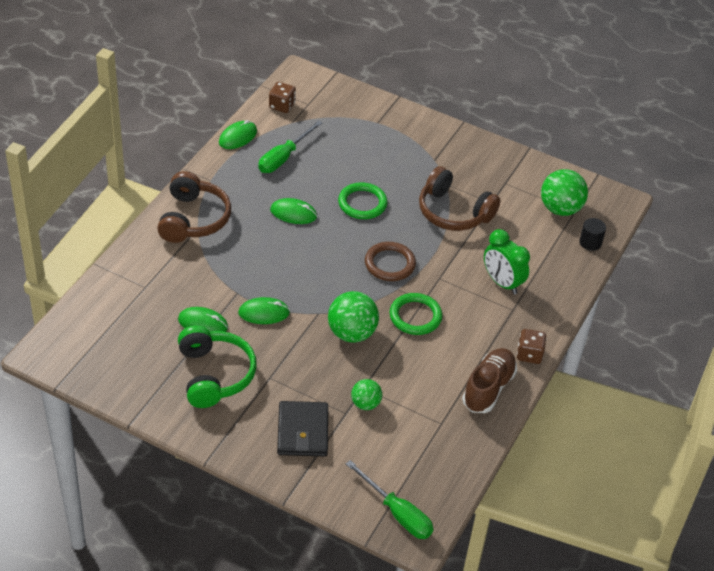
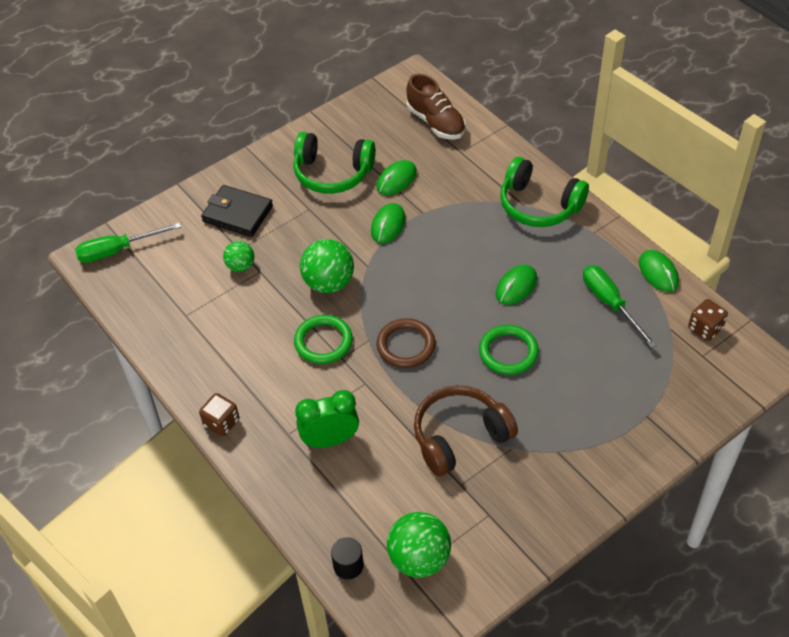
camera: 120 degrees right, 5 degrees up
(193, 219) = (539, 205): brown headphones -> green headphones
(488, 388) = (201, 368): brown shoe -> brown shoe (436, 122)

